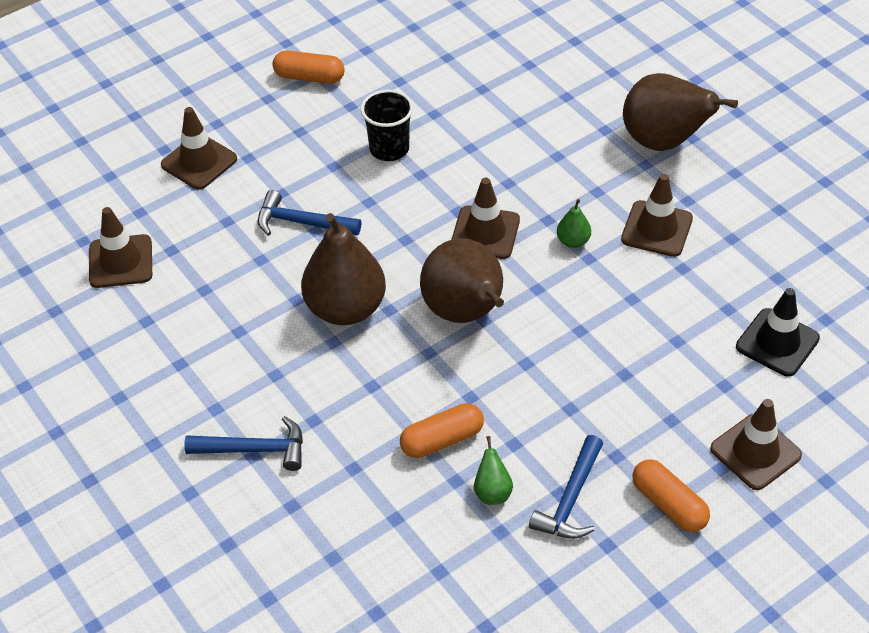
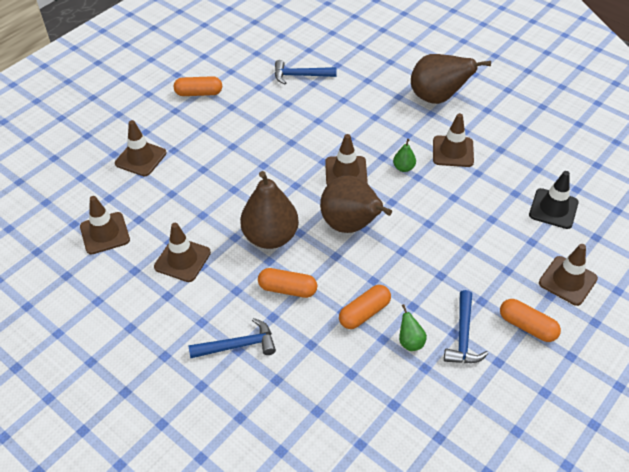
camera: 15 degrees left, 0 degrees up
(214, 318) = (182, 260): none -> brown traffic cone
(302, 222) = (223, 186): blue hammer -> blue hammer (300, 75)
(346, 386) = (287, 289): none -> orange capsule
(389, 149) = (266, 129): black cup -> none

